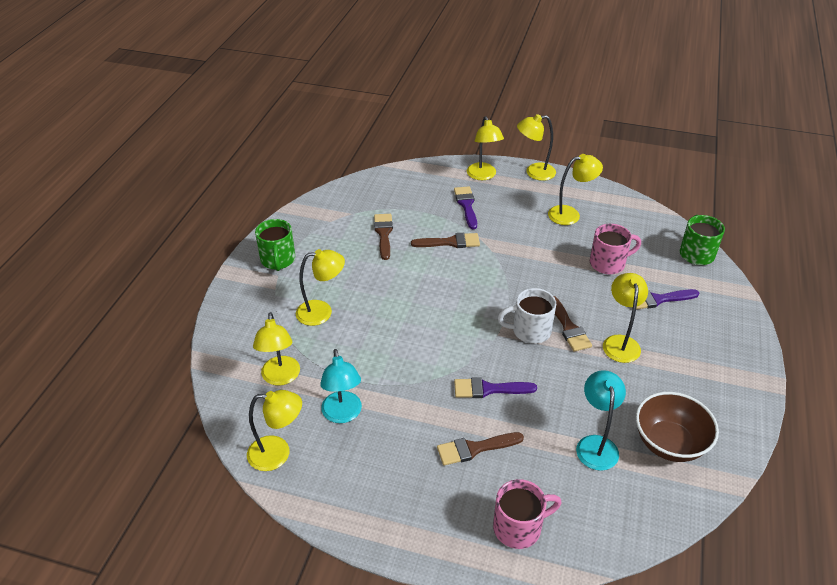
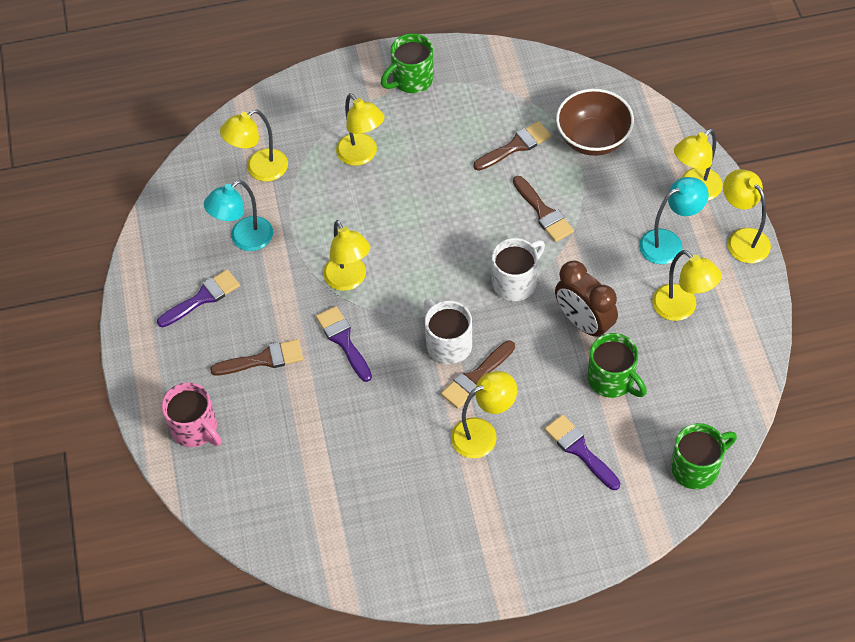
camera: 65 degrees right, 15 degrees up
(278, 453) = (176, 215): yellow lamp -> yellow lamp (349, 280)
(466, 205) = (622, 198): purple brush -> purple brush (202, 298)
(474, 448) = (263, 359): brown brush -> brown brush turned 120 degrees clockwise
(498, 277) = (515, 282): none -> white mug
(554, 258) = (584, 323): none -> brown clock
(596, 444) = (324, 457): turquoise lamp -> turquoise lamp (669, 243)
(608, 263) = (612, 380): pink mug -> green mug
(669, 443) = (362, 522): brown bowl -> brown bowl (593, 139)

